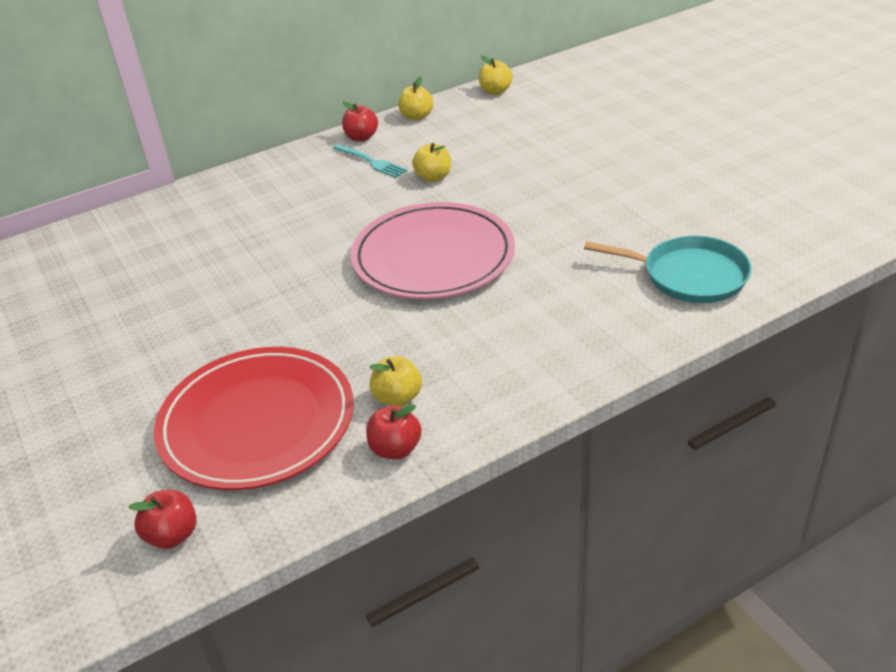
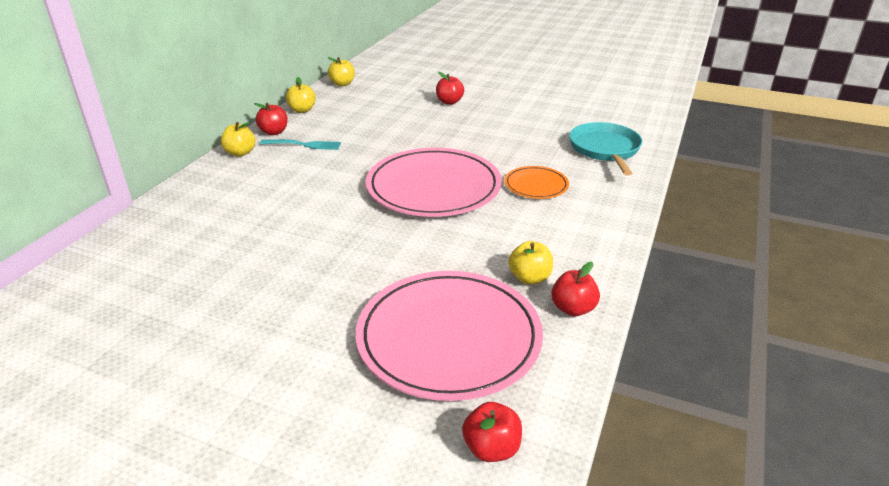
camera: 40 degrees left, 5 degrees down
(257, 422) = (449, 338): red plate -> pink plate
(433, 177) = (367, 142): yellow apple -> yellow apple (240, 153)
(542, 294) = (536, 185): none -> orange plate
(583, 149) = (449, 102): none -> red apple
(689, 275) = (605, 149): turquoise pan -> turquoise pan turned 75 degrees counterclockwise

